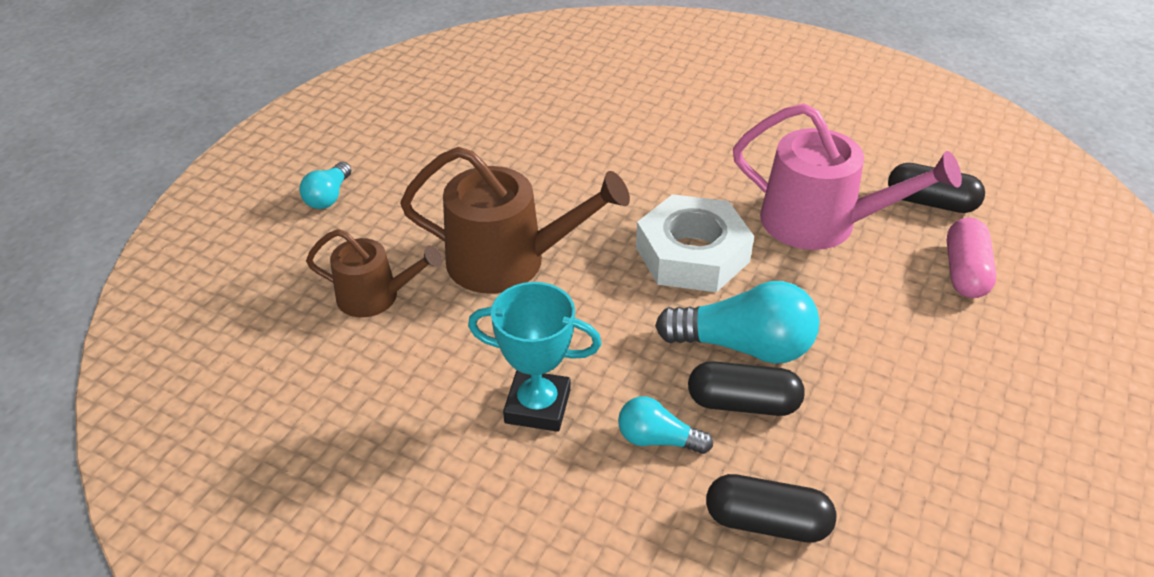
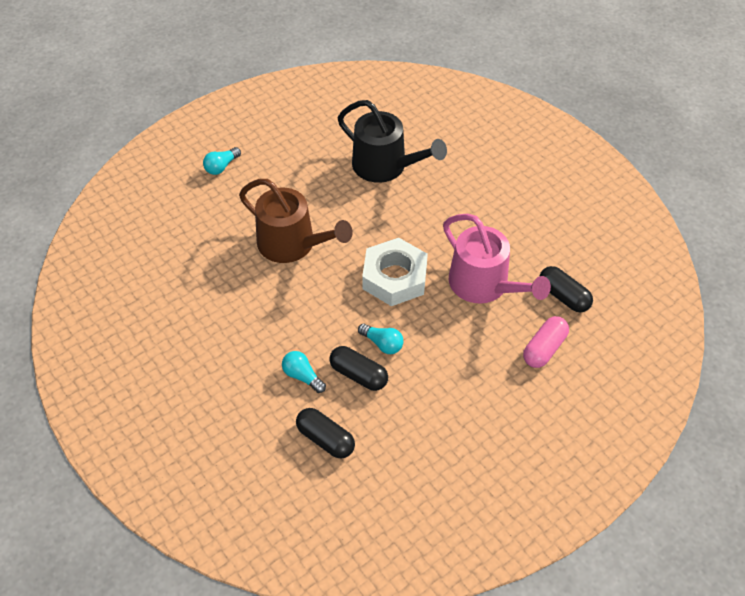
camera: 25 degrees right, 10 degrees up
(375, 297) = (212, 240): brown watering can -> none
(537, 406) = (256, 335): turquoise trophy -> none
(574, 128) = (385, 166): none -> black watering can
(744, 346) = (382, 344): turquoise light bulb -> turquoise light bulb, size x0.56

